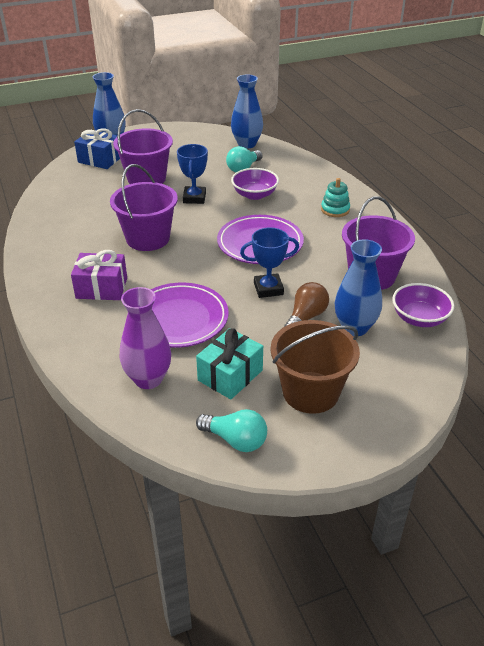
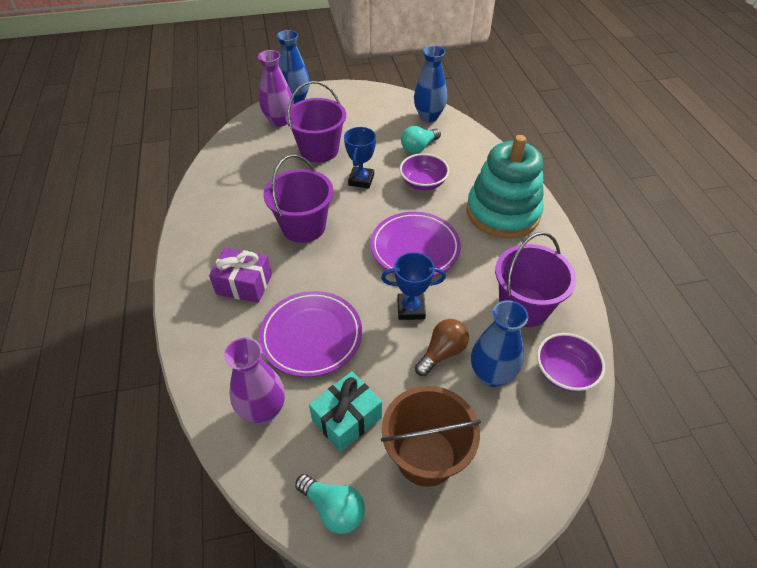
camera: 10 degrees right, 10 degrees up
(100, 159) = (279, 121): blue gift -> purple vase
(335, 210) = (502, 212): turquoise stacking toy -> turquoise stacking toy, size x2.44

